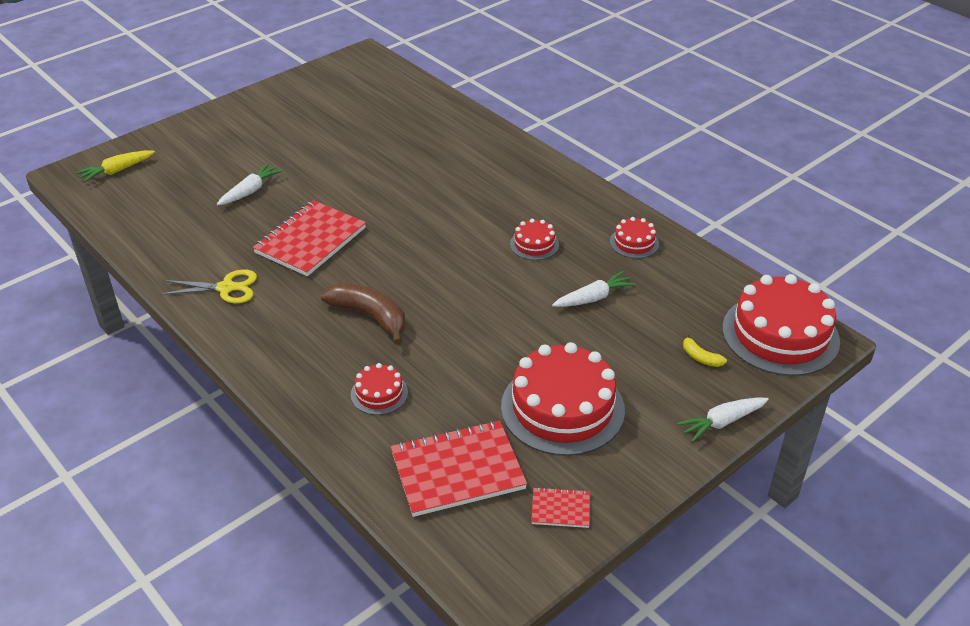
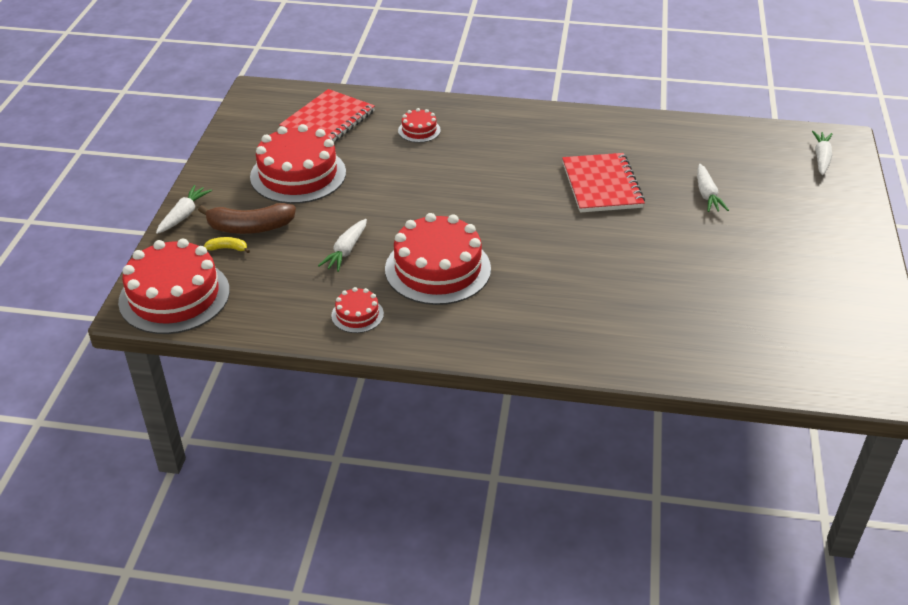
camera: 140 degrees right, 0 degrees up
(117, 171) = (821, 158): yellow carrot -> white carrot
(226, 288) = (599, 133): yellow scissors -> none
(370, 316) = (485, 162): brown banana -> brown banana (250, 227)
(534, 244) = (438, 269): red cake -> red cake, size x2.13
(560, 509) = (252, 131): red notebook -> none

